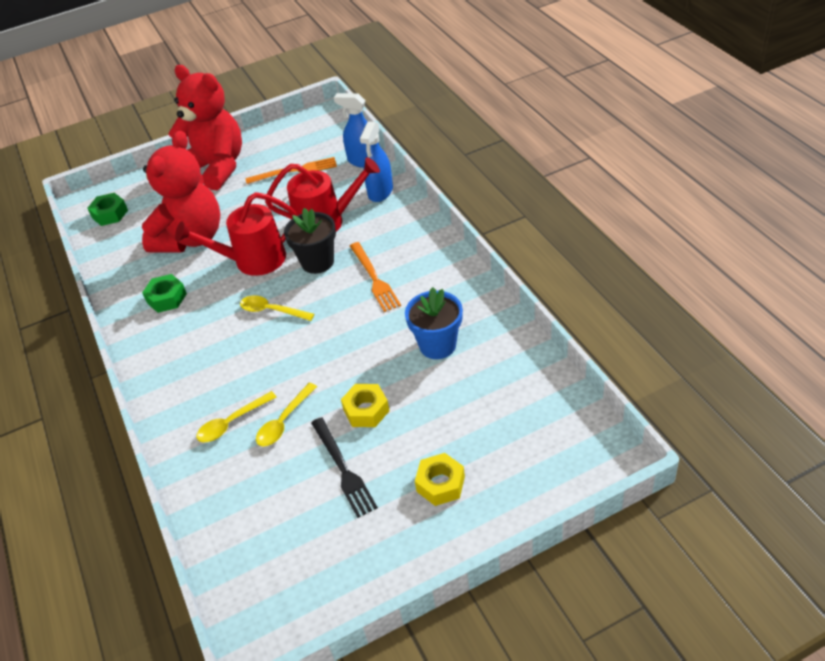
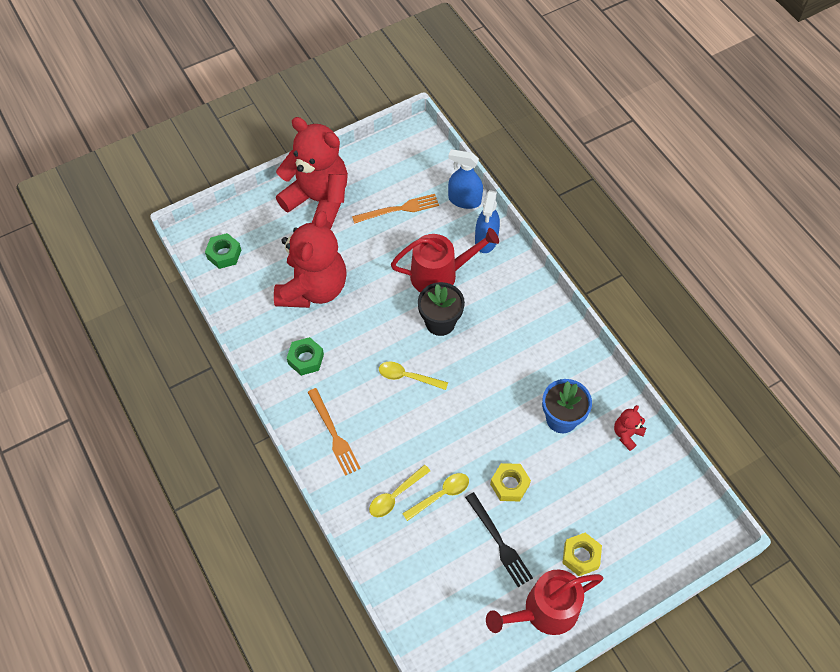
camera: 10 degrees left, 15 degrees up
(253, 260) = (378, 318): red watering can -> red watering can (544, 611)
(284, 421) = (441, 495): yellow spoon -> yellow spoon turned 150 degrees counterclockwise
(374, 279) = (495, 344): orange fork -> orange fork (333, 434)
(512, 358) = (627, 434): none -> red teddy bear

